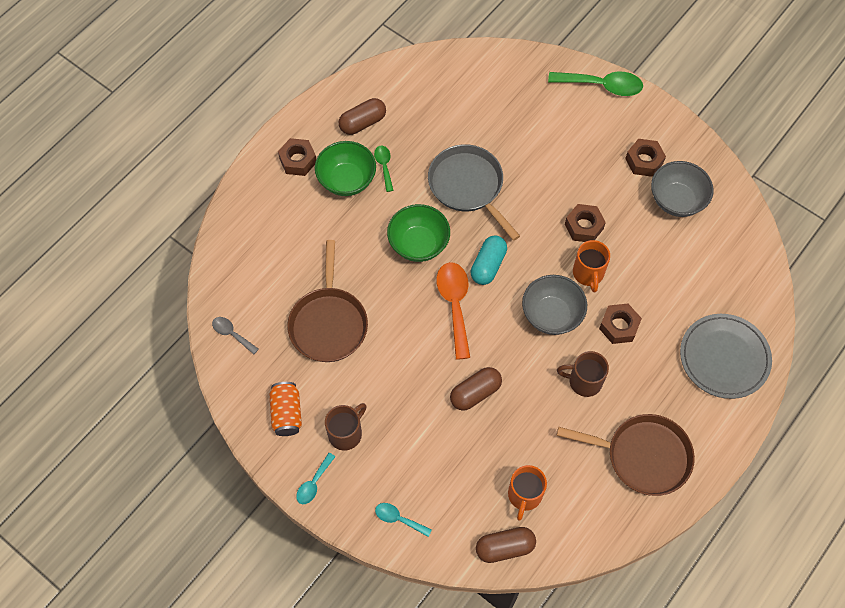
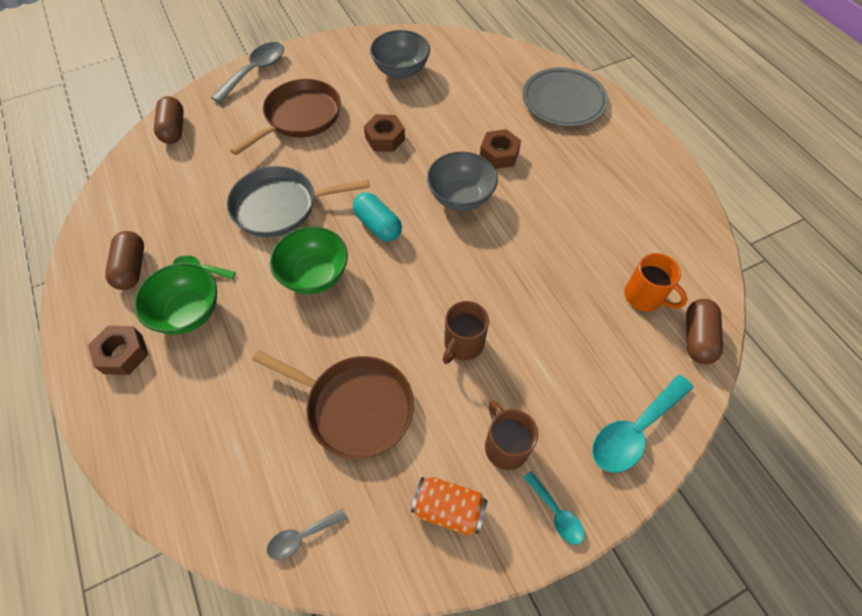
camera: 65 degrees left, 5 degrees down
(398, 519) = (634, 431): turquoise spoon -> turquoise spoon, size x1.86
(454, 304) = (404, 271): orange spoon -> none
(475, 393) = (514, 294): brown capsule -> brown capsule (174, 129)
(583, 381) = (542, 201): brown mug -> brown mug (463, 344)
(588, 274) = (434, 154): orange mug -> none
(602, 86) = (255, 71): green spoon -> grey spoon
(643, 456) = (635, 188): brown pan -> brown pan (300, 117)
(644, 161) = (349, 75): brown nut -> none

